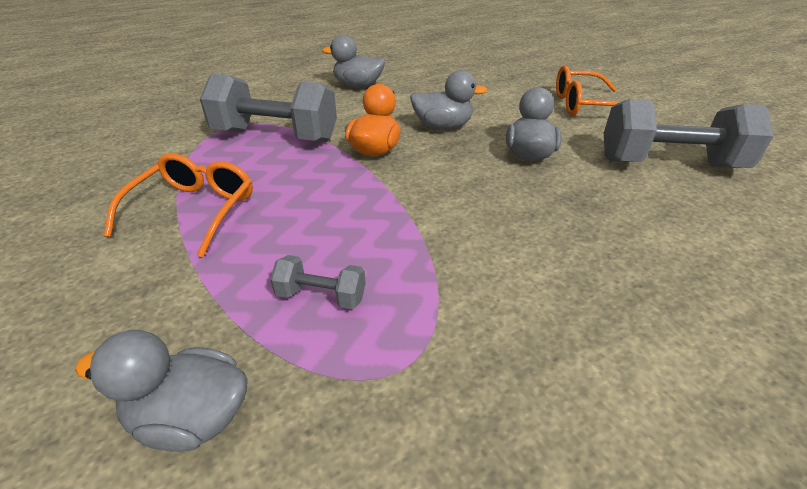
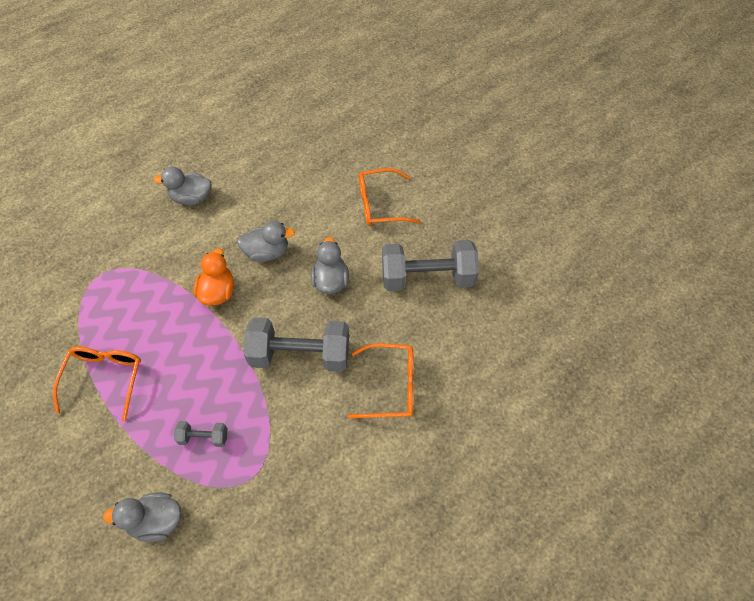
camera: 10 degrees left, 20 degrees up
(276, 136) = (138, 285): grey dumbbell -> grey dumbbell (300, 354)
(651, 270) = (391, 386): none -> orange glasses

